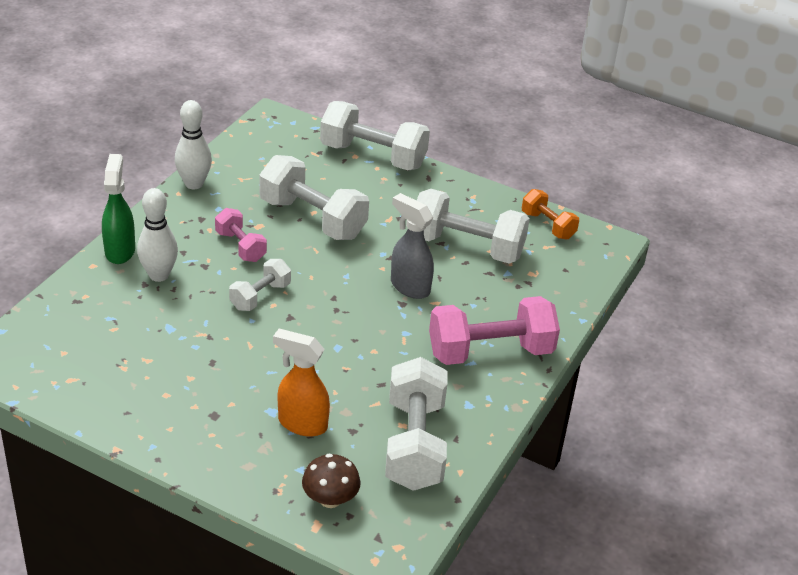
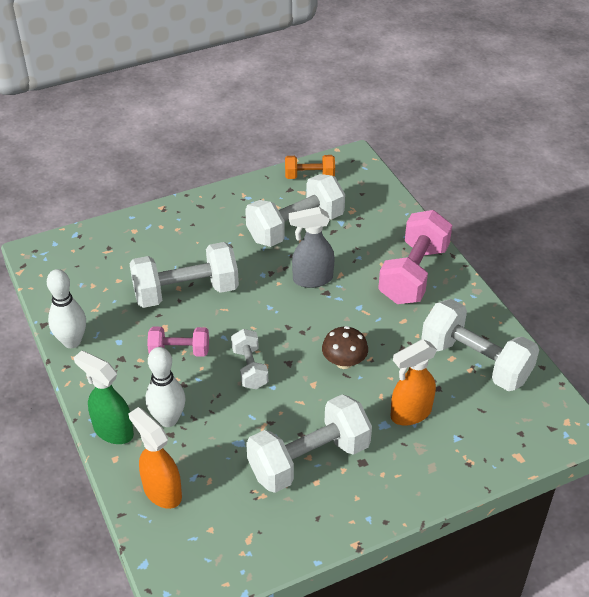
camera: 50 degrees left, 5 degrees up
(80, 307) = (162, 491): none -> orange spray bottle
(330, 499) = (498, 436): brown mushroom -> brown mushroom (344, 362)
(373, 156) = (145, 221): white dumbbell -> white dumbbell (309, 459)

